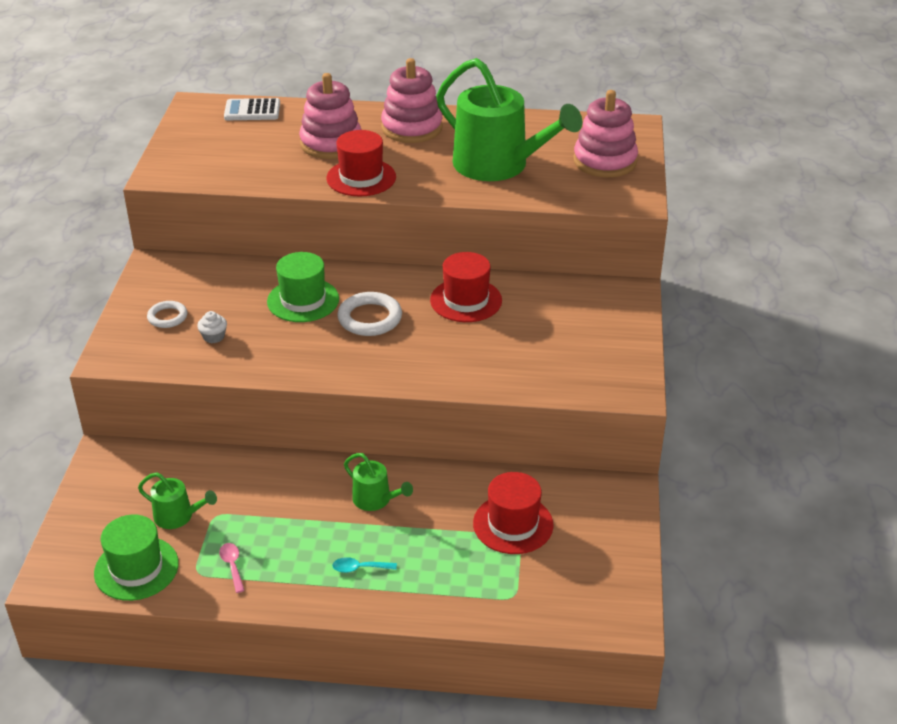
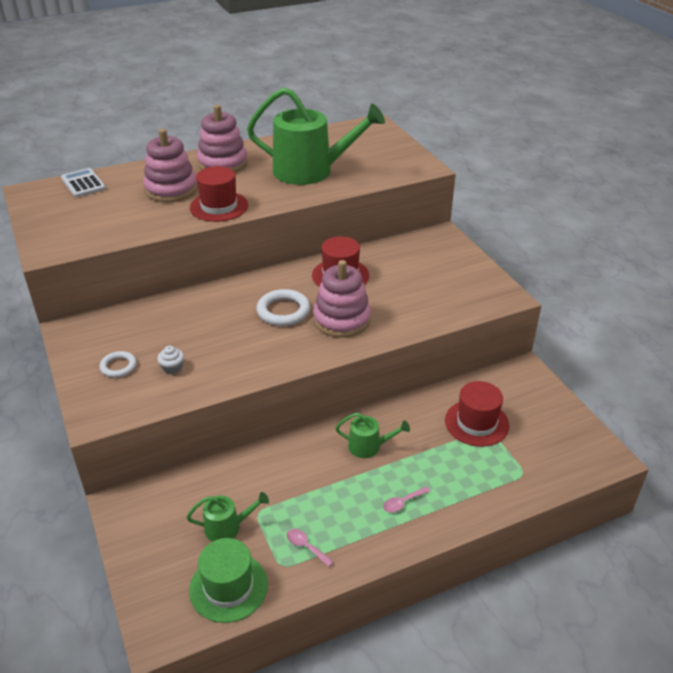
camera: 30 degrees left, 0 degrees up
(252, 111) = (83, 183): white calculator -> white calculator turned 90 degrees clockwise
(303, 300) = (220, 316): green hat -> none
(359, 568) = (403, 502): turquoise spoon -> pink spoon
(605, 161) = (378, 149): pink stacking toy -> pink stacking toy (342, 320)

